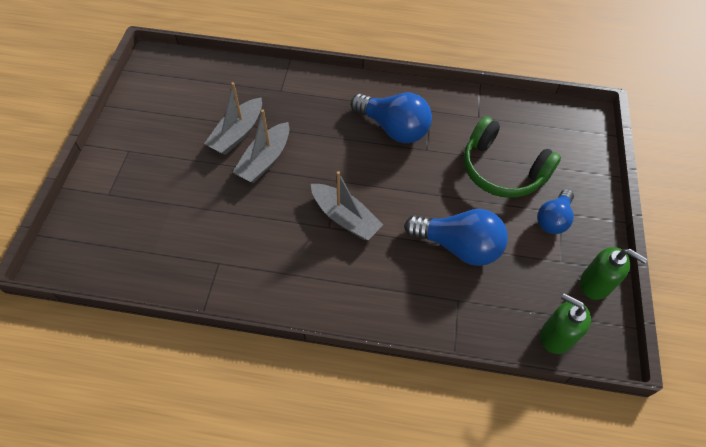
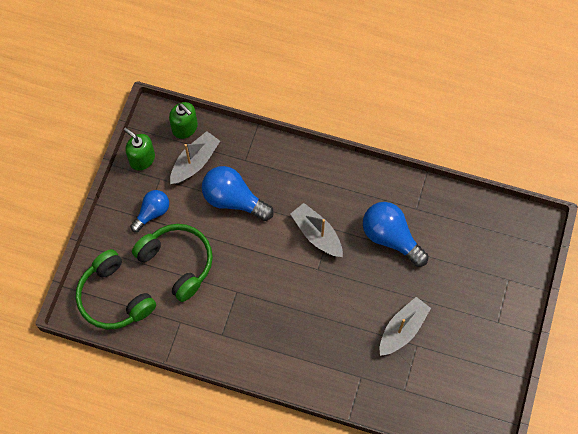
camera: 170 degrees left, 10 degrees up
(265, 160) = (379, 297): grey boat -> grey boat (195, 162)
(393, 128) = (261, 318): blue light bulb -> blue light bulb (391, 237)
(556, 131) = (114, 297): none -> green headphones

